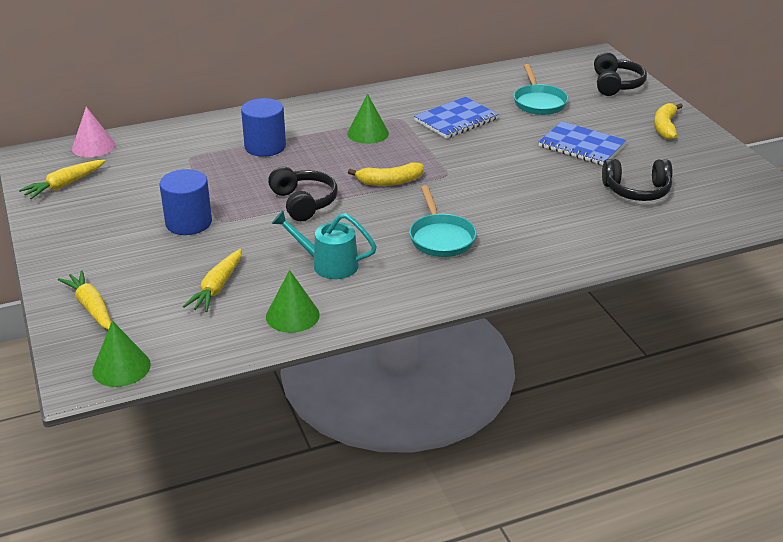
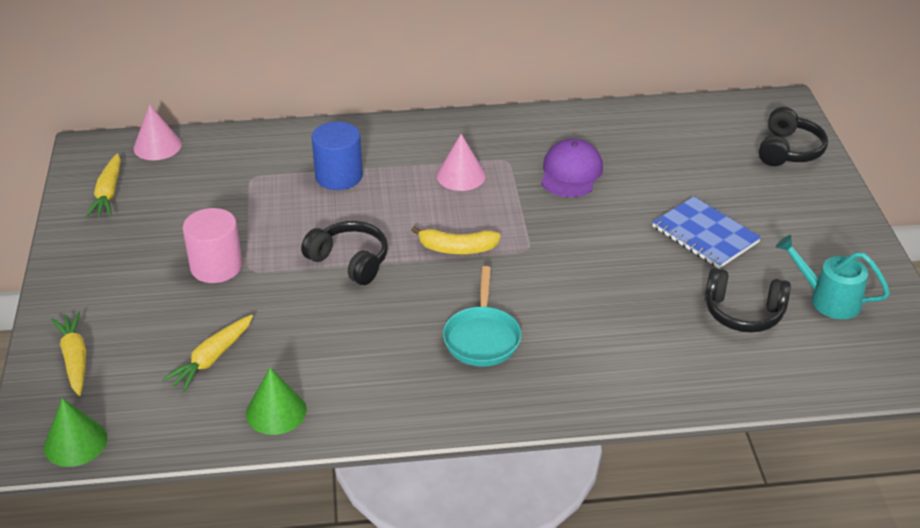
camera: 15 degrees right, 5 degrees up
(64, 185) = (108, 193): yellow carrot -> yellow carrot turned 60 degrees counterclockwise
(188, 223) = (216, 266): blue cylinder -> pink cylinder
(304, 202) = (350, 261): black headphones -> black headphones turned 45 degrees counterclockwise
(328, 264) = (341, 351): turquoise watering can -> turquoise watering can (827, 299)
(368, 133) = (461, 176): green cone -> pink cone
(456, 120) = (571, 173): blue notebook -> purple cap
(539, 102) = (681, 162): turquoise pan -> none
(665, 127) = (822, 223): yellow banana -> none

